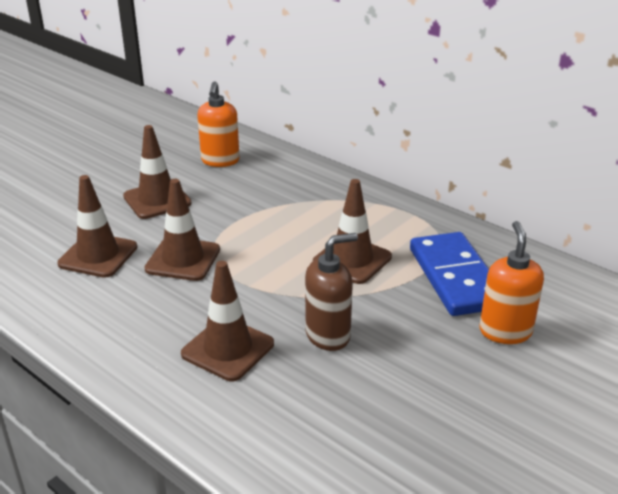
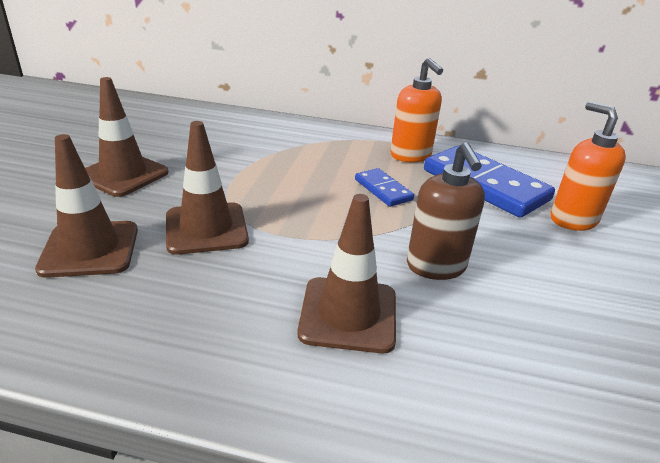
camera: 30 degrees left, 0 degrees up
(220, 161) = (167, 128): orange soap dispenser -> orange soap dispenser (411, 156)
(328, 335) = (436, 267): brown soap dispenser -> brown soap dispenser turned 135 degrees clockwise
(352, 260) = (383, 190): brown traffic cone -> blue domino

